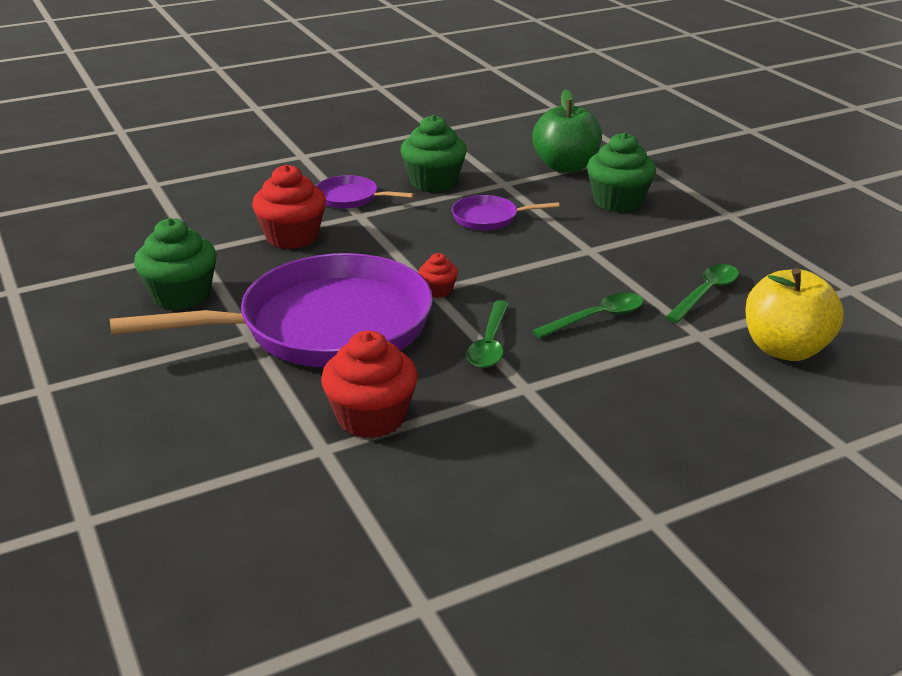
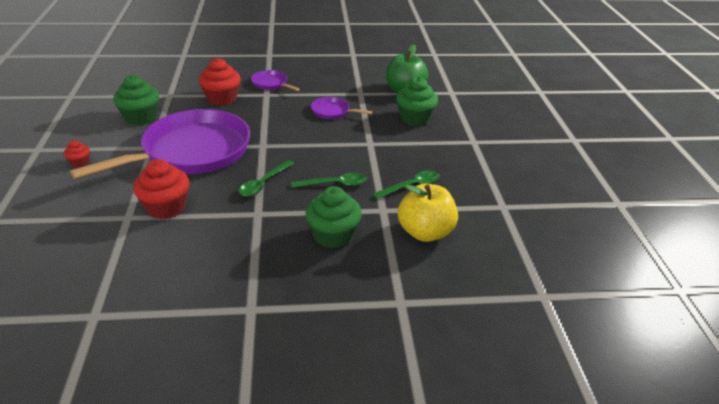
camera: 20 degrees right, 5 degrees up
(326, 326) = (192, 151): purple pan -> purple pan turned 45 degrees counterclockwise
(433, 182) = (323, 84): green cupcake -> green cupcake (333, 235)
(438, 290) = (266, 146): red cupcake -> red cupcake (80, 162)

